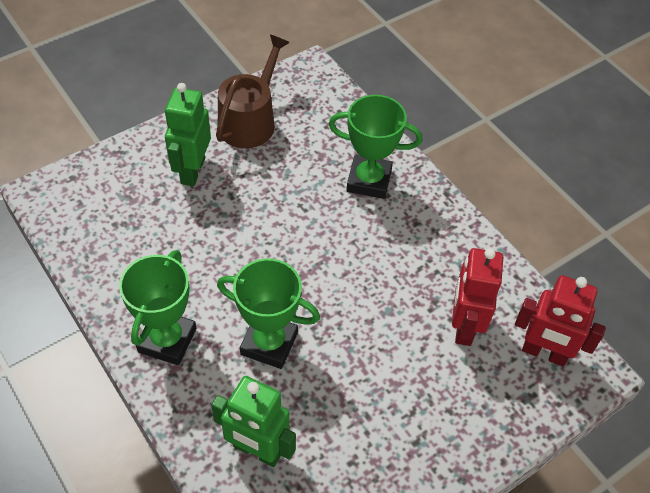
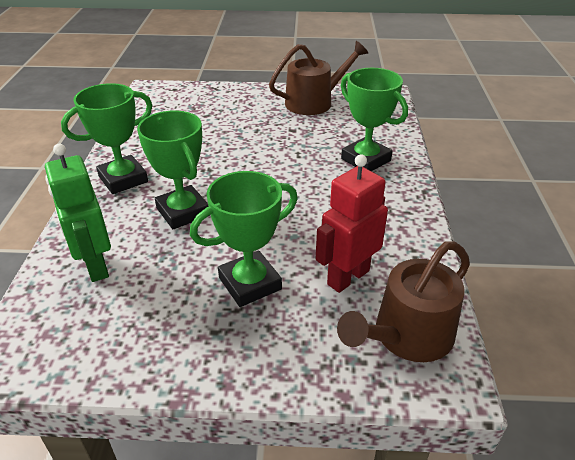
camera: 40 degrees right, 15 degrees down
(192, 171) = (246, 110): green robot -> none
(399, 381) = (250, 283): none -> green trophy
(544, 353) = (407, 336): red robot -> brown watering can

